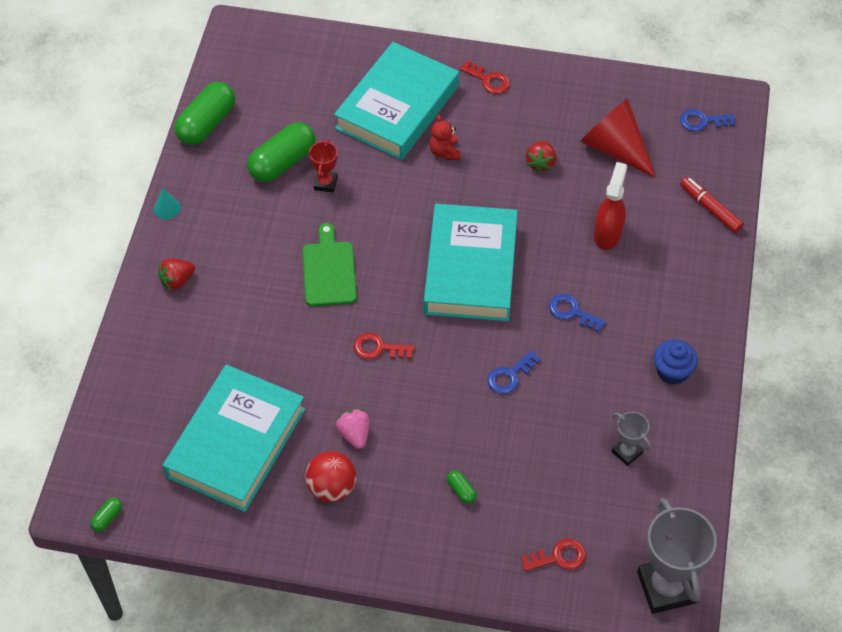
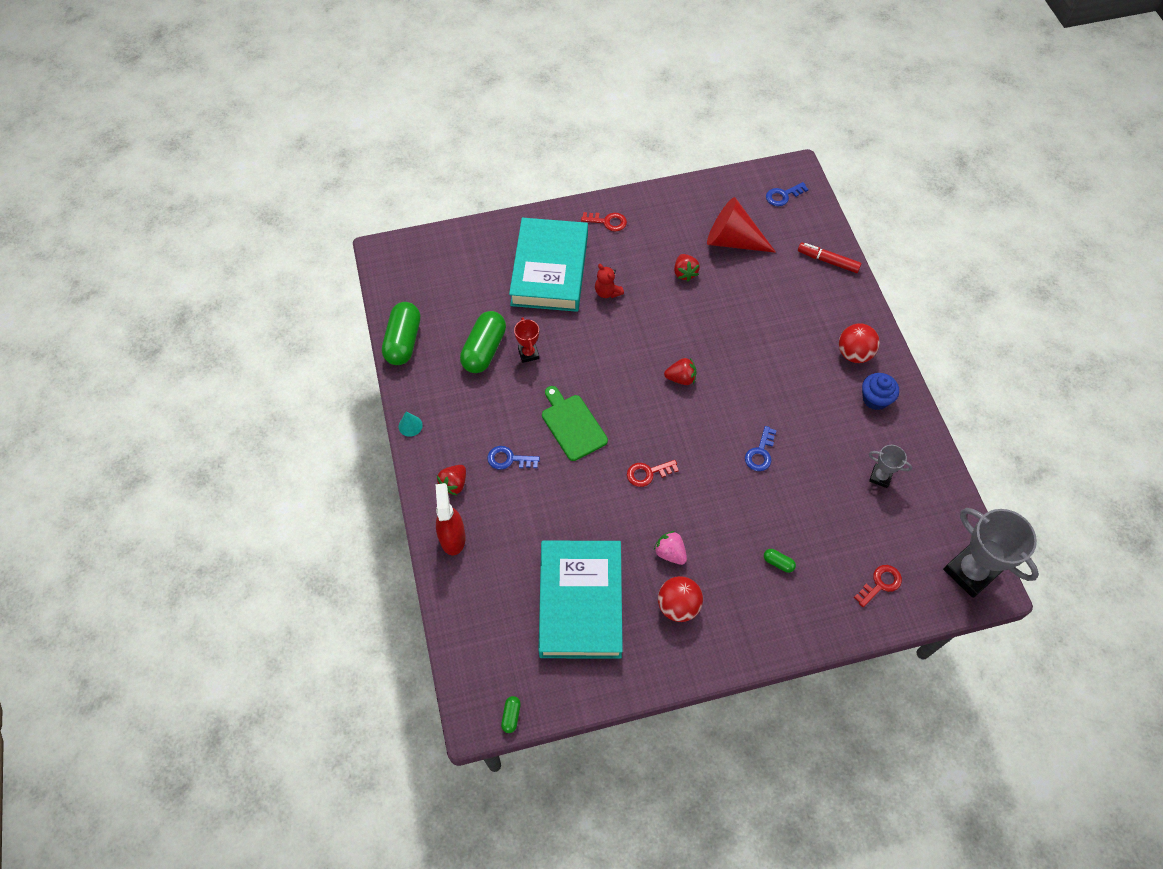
camera: 25 degrees left, 5 degrees up
(470, 268) = (681, 378): turquoise book -> red strawberry
(572, 312) = (776, 382): blue key -> blue key (509, 459)
(608, 234) = (766, 310): red spray bottle -> red spray bottle (452, 537)
(678, 316) = (854, 354): none -> red ball

